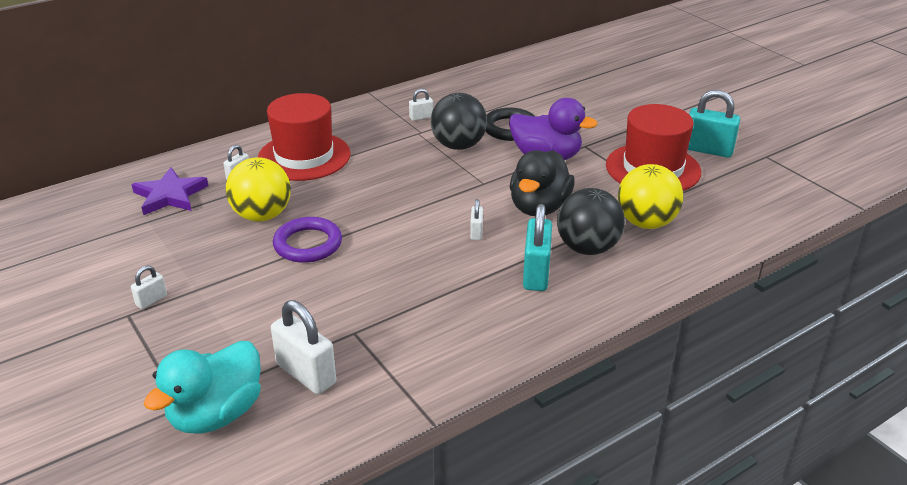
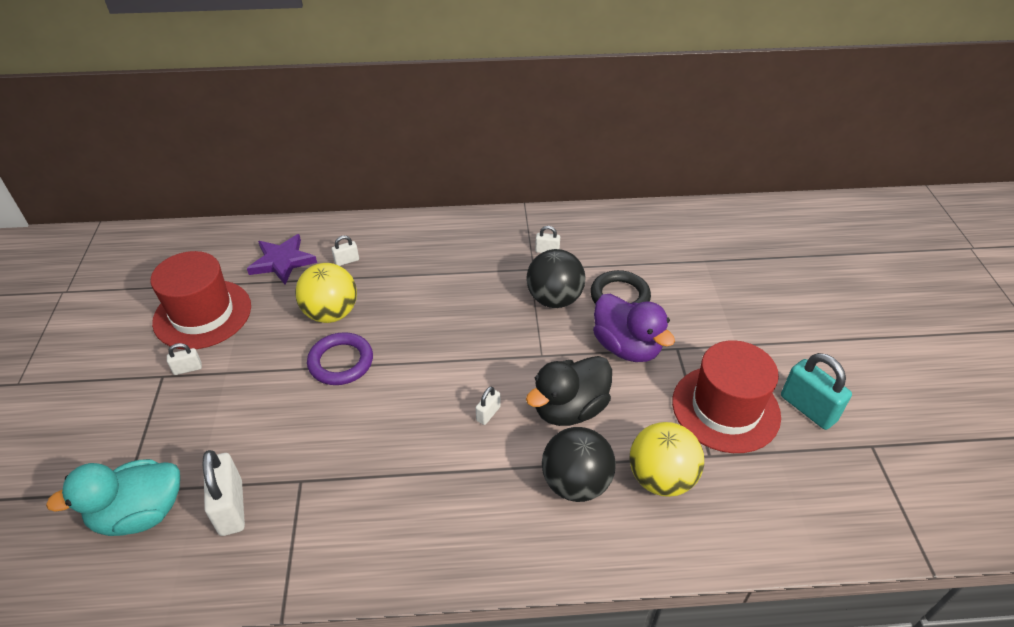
camera: 30 degrees right, 10 degrees up
(304, 156) = (413, 259): red hat -> red hat (202, 314)
(536, 274) = (502, 491): turquoise padlock -> none

